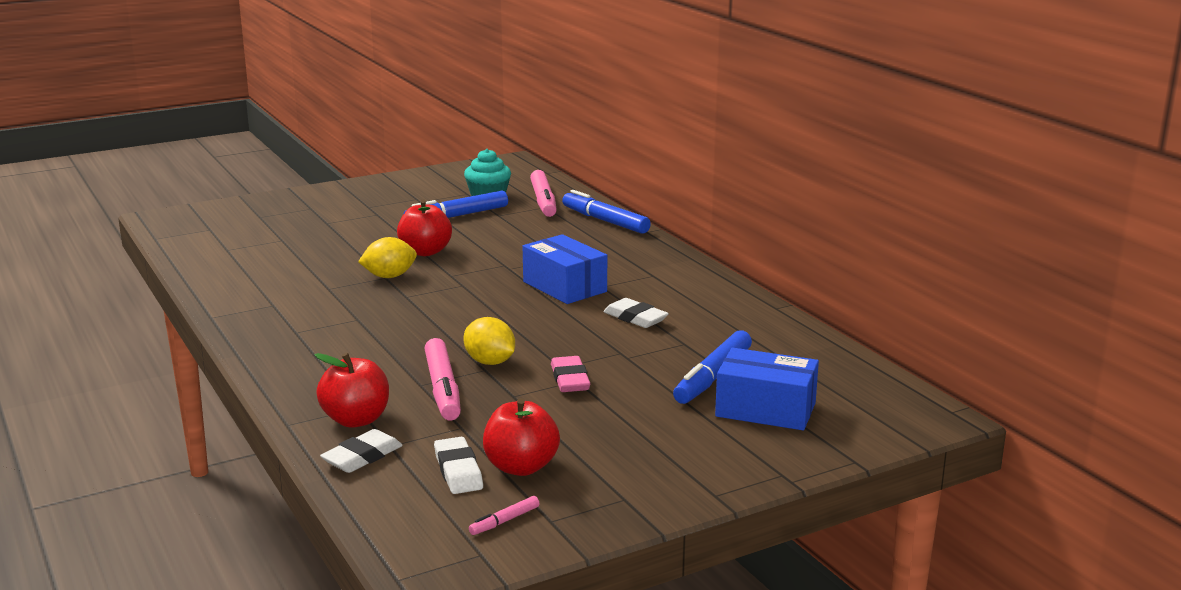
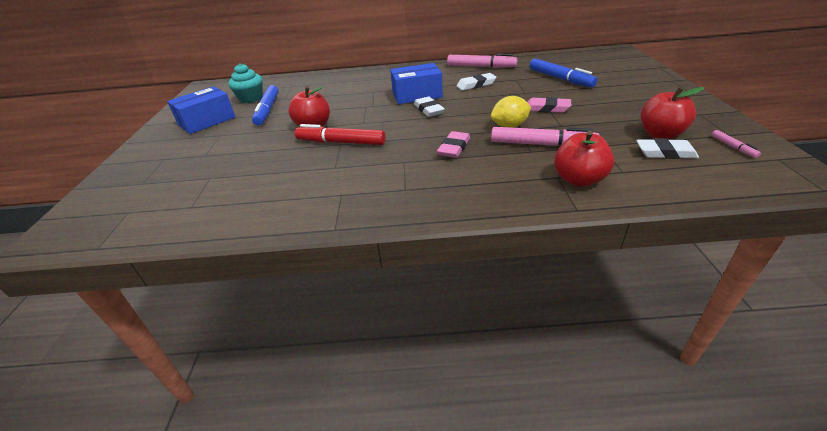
camera: 60 degrees left, 15 degrees up
(362, 457) = (641, 183): white eraser -> white eraser (429, 110)
(389, 276) = (341, 142): yellow lemon -> red marker
(405, 339) = (454, 148): none -> pink eraser
(543, 201) = (283, 85): pink marker -> pink marker (481, 67)
(605, 221) = (336, 75): blue marker -> none
(765, 409) = (602, 74): blue box -> blue box (207, 121)

